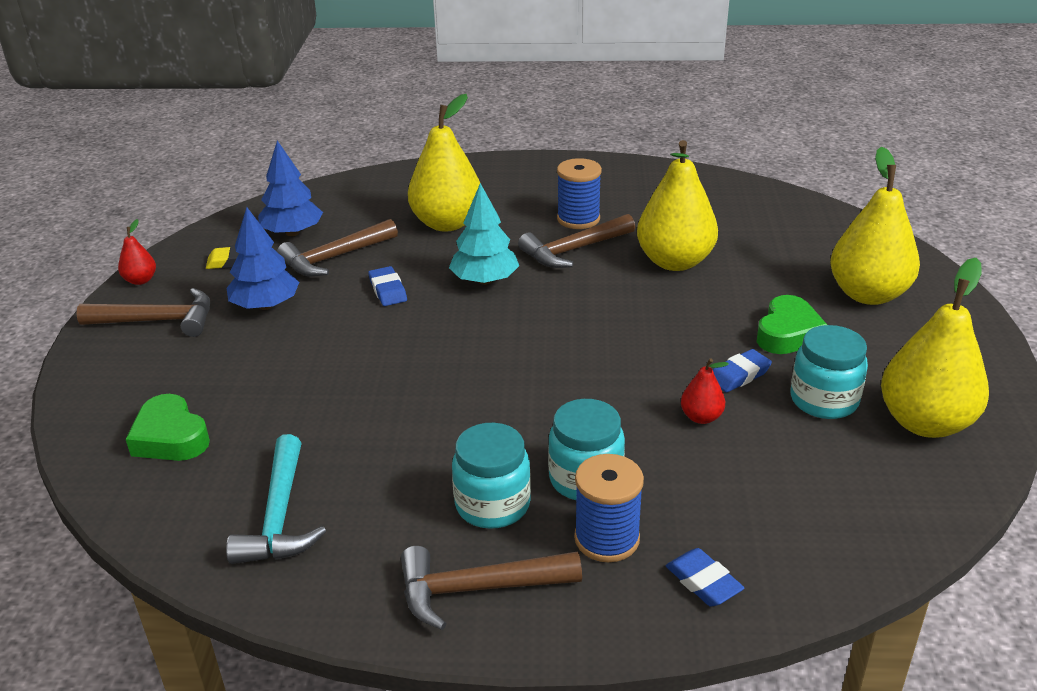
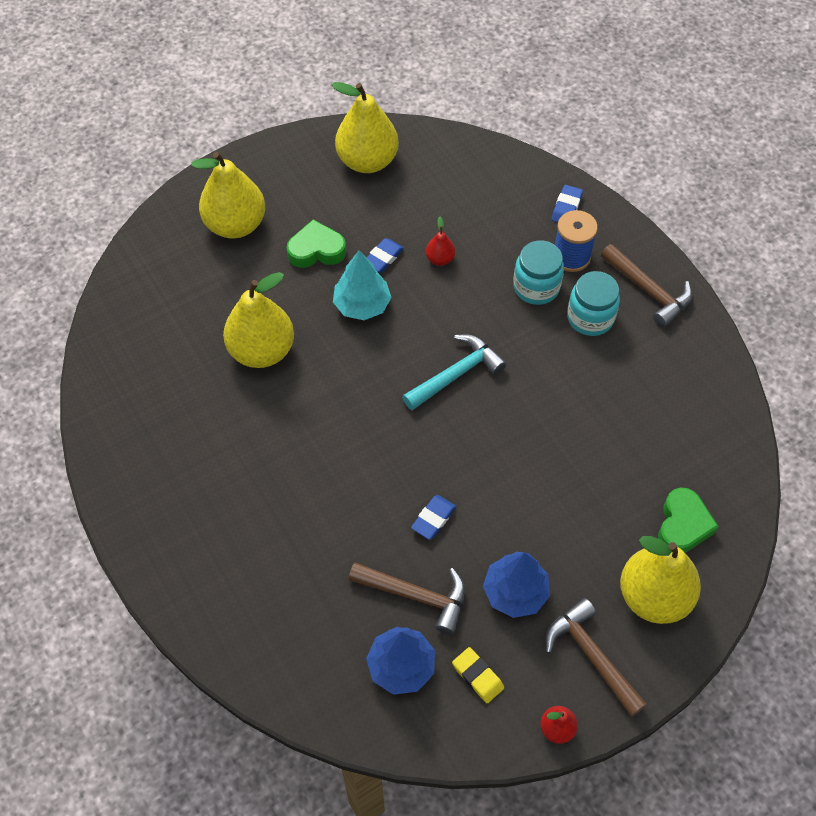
camera: 125 degrees left, 25 degrees up
(279, 517) = (684, 411): turquoise hammer -> turquoise hammer (456, 374)
(447, 223) = (303, 546): yellow pear -> yellow pear (654, 596)
(484, 280) = (373, 460): turquoise tree -> turquoise tree (362, 305)
(573, 250) = (288, 425): brown hammer -> none
(578, 219) = (232, 449): blue spool -> none
(739, 375) = (383, 257): blue eraser -> blue eraser turned 75 degrees counterclockwise
(824, 400) = (379, 209): turquoise jar -> none

